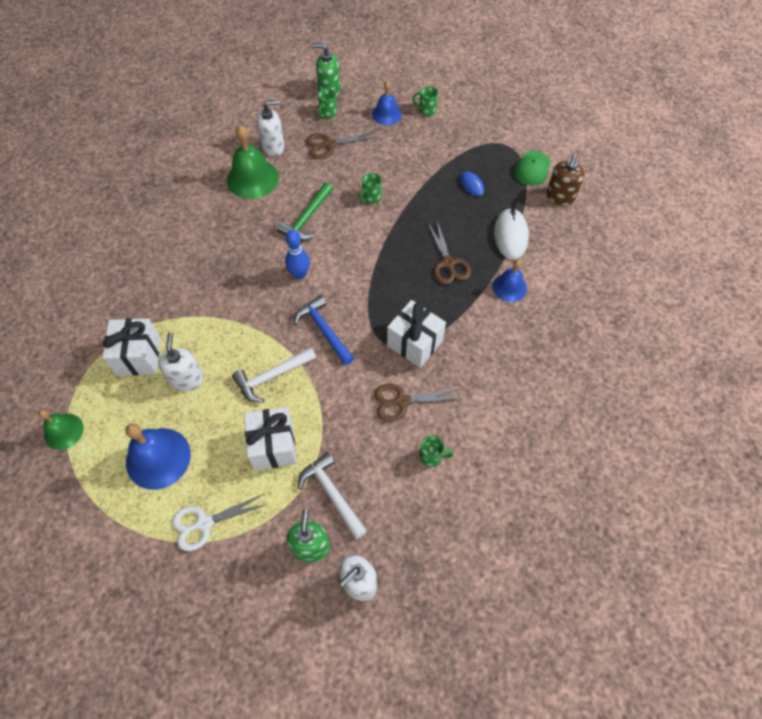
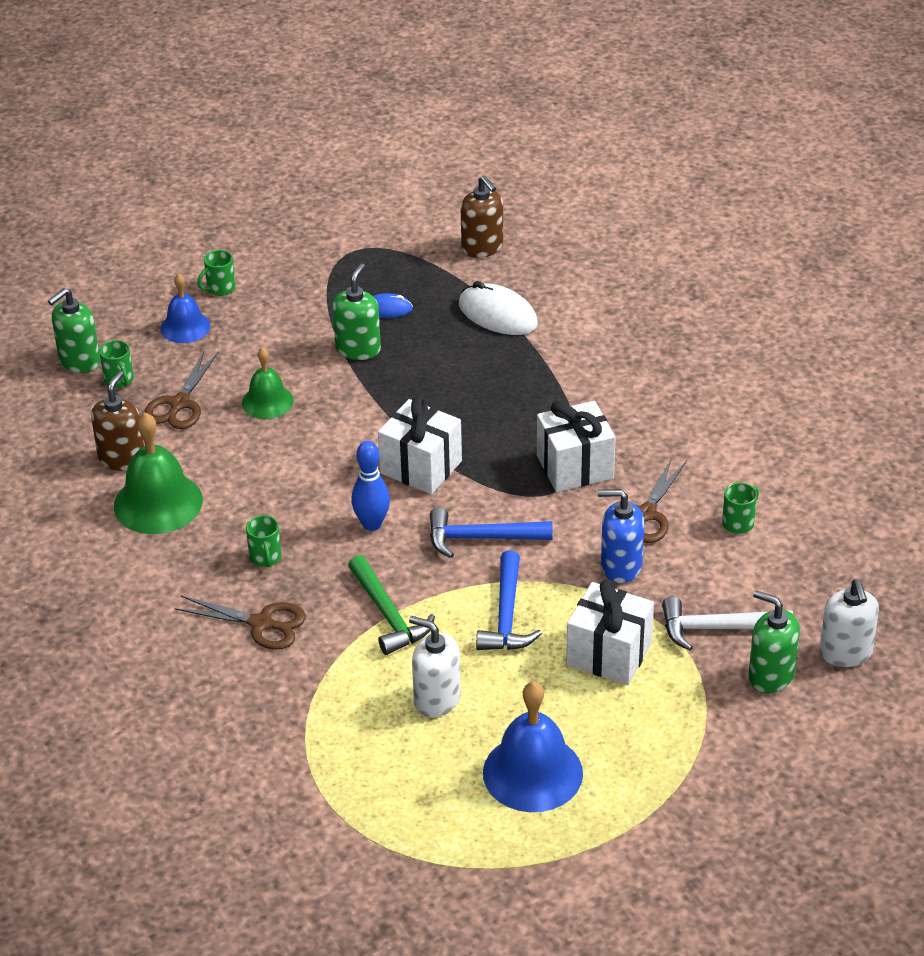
camera: 55 degrees left, 20 degrees down
(63, 431) = (406, 858): green bell -> green bell (267, 401)
(138, 356) = (353, 736): white gift -> white gift (421, 467)
(204, 523) = (663, 761): white scissors -> none
(271, 377) = (506, 616): white hammer -> blue hammer
(273, 147) = (122, 458): white soap dispenser -> brown soap dispenser
(307, 219) = (286, 479): green hammer -> green hammer (388, 615)
(349, 412) = (620, 566): none -> blue soap dispenser
(371, 197) = (313, 404): green mug -> green mug (265, 558)
(429, 191) = (358, 349): none -> green soap dispenser
(448, 263) = (486, 385): brown scissors -> brown scissors (261, 624)
(509, 287) = (570, 352): blue bell -> none
(532, 168) = (416, 247): green cap -> none

